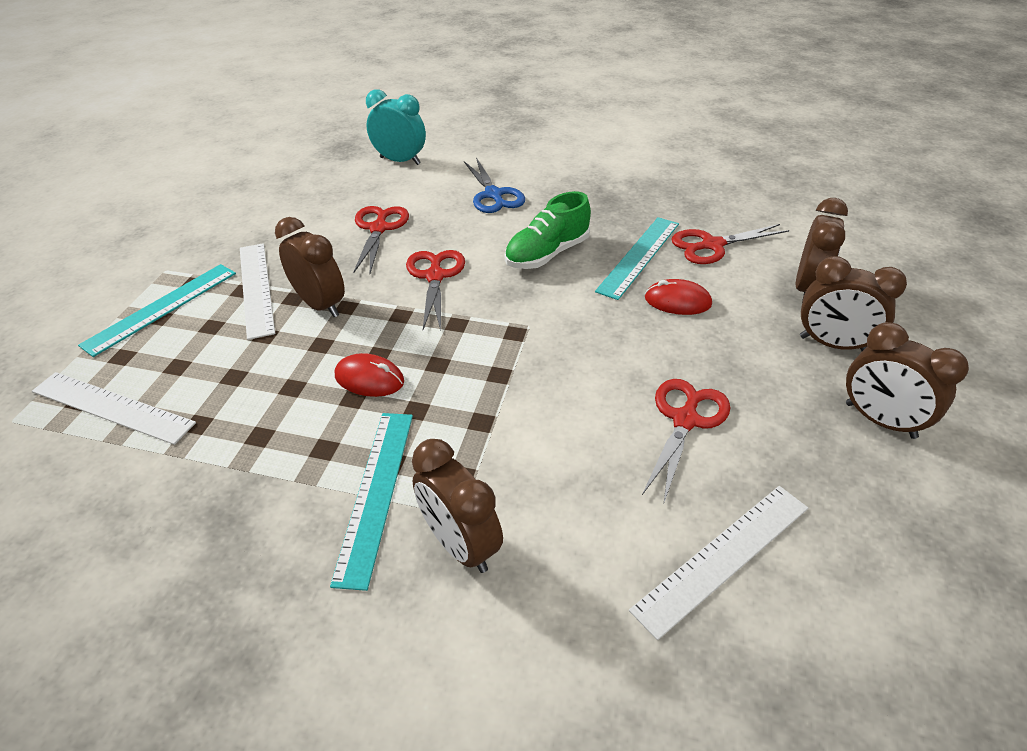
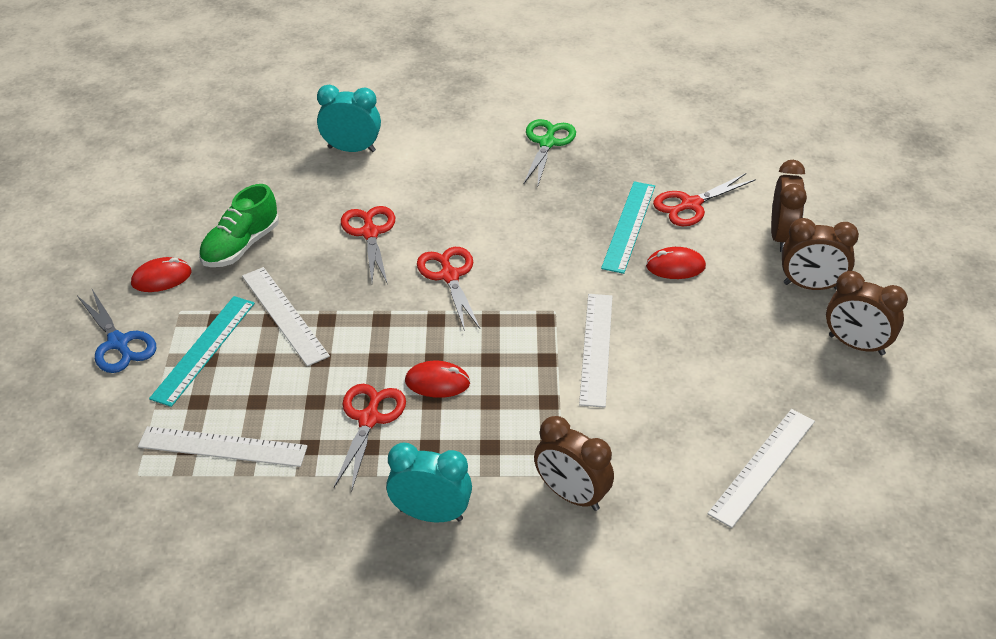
camera: 15 degrees left, 0 degrees up
(169, 240) = (161, 278): none -> red mouse
(281, 533) = (431, 514): none -> turquoise clock
(320, 305) = (356, 321): brown clock -> none
(375, 493) = (489, 472): turquoise ruler -> none
(493, 195) = (466, 178): blue scissors -> blue scissors (118, 343)
(547, 254) = (544, 236): green shoe -> green shoe (241, 246)
(558, 372) = (596, 348): none -> white ruler
(583, 176) = (547, 143): none -> green scissors
(685, 420) = (710, 371): red scissors -> red scissors (369, 419)

